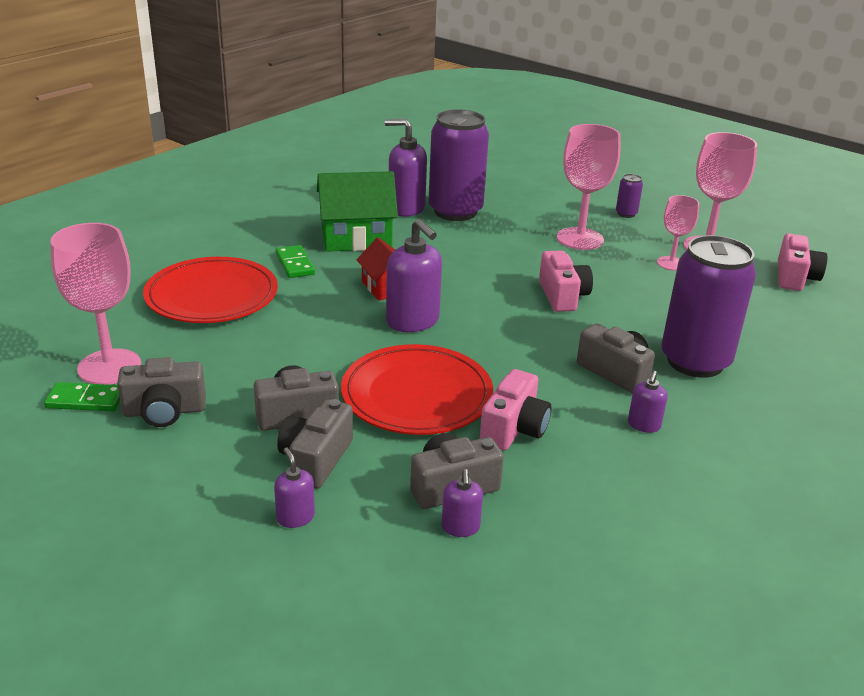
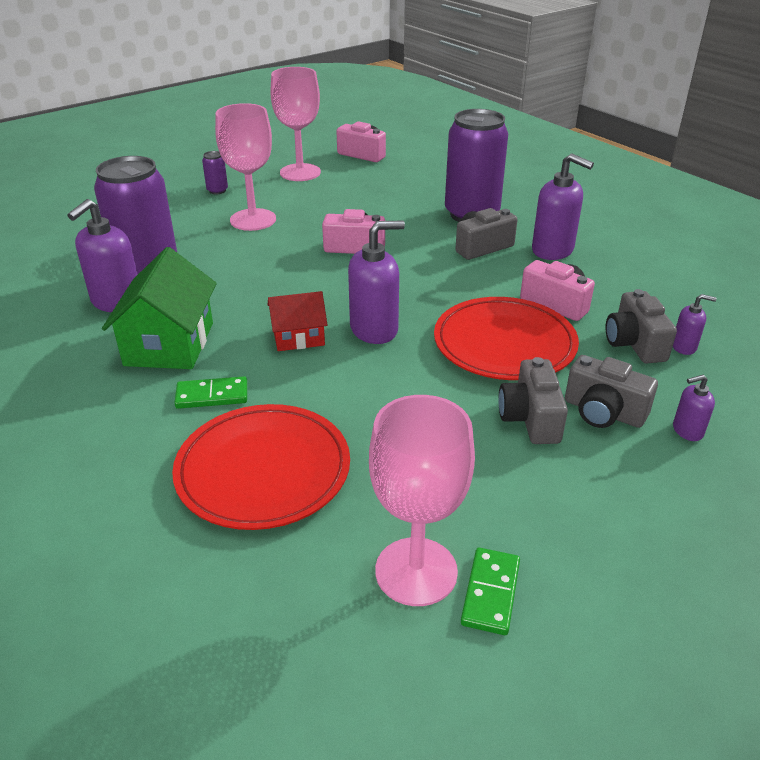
camera: 75 degrees left, 5 degrees up
(164, 411) = (520, 517): grey camera -> none
(643, 425) = (553, 250): purple soap dispenser -> purple soap dispenser, size x1.96
(671, 263) = (319, 191): pink goblet -> none

